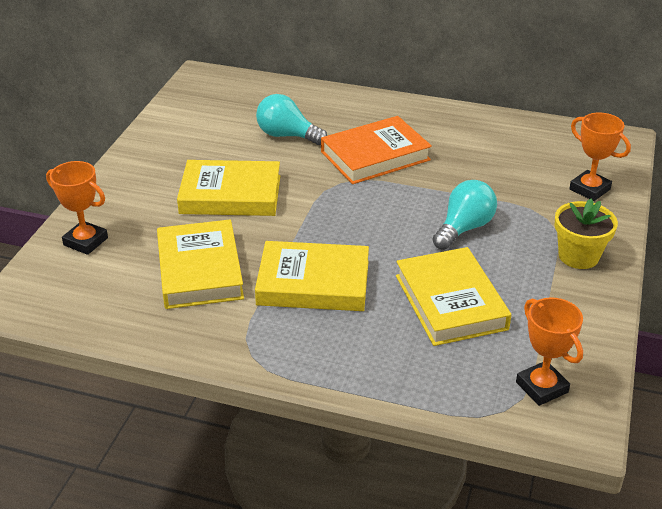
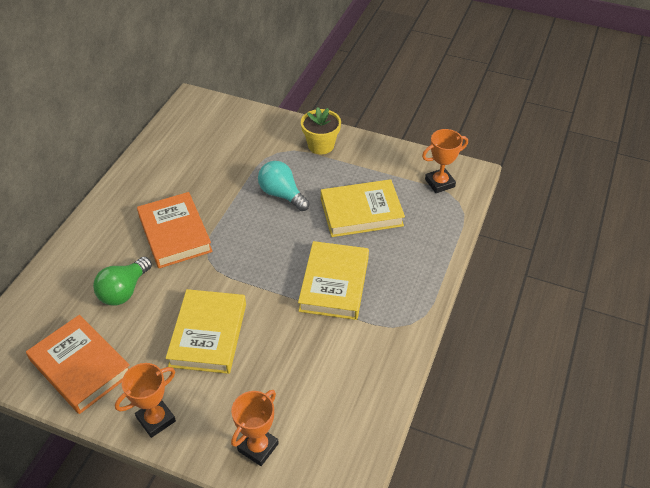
camera: 85 degrees left, 10 degrees up
(191, 126) = (81, 367): none -> orange book
(200, 270) = (310, 356): yellow book -> none
(287, 135) = (124, 291): turquoise light bulb -> green light bulb
(589, 189) = (249, 126): orange trophy -> orange trophy (156, 419)

